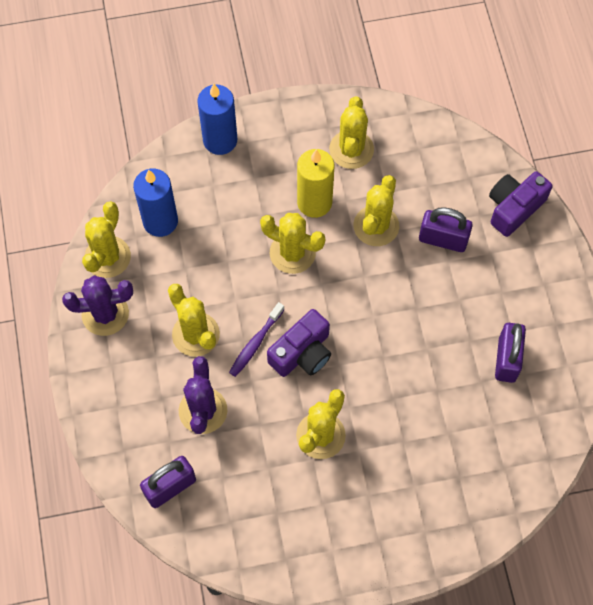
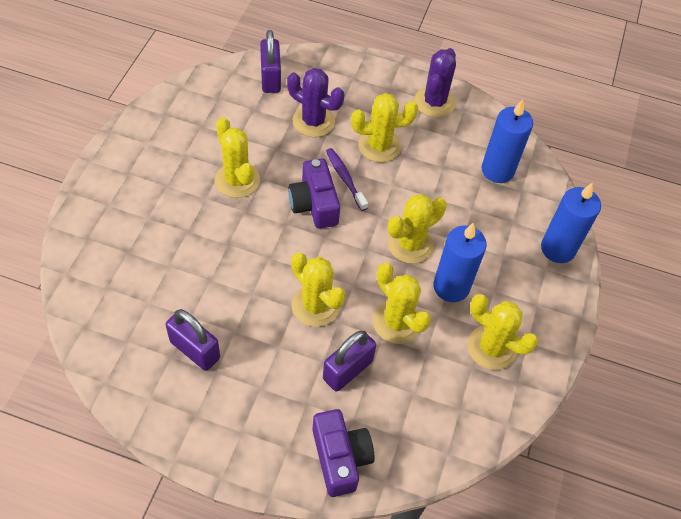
camera: 115 degrees right, 10 degrees down
(107, 257) = (484, 124): yellow cactus -> yellow cactus (316, 305)
(314, 202) = (451, 287): yellow candle -> blue candle

